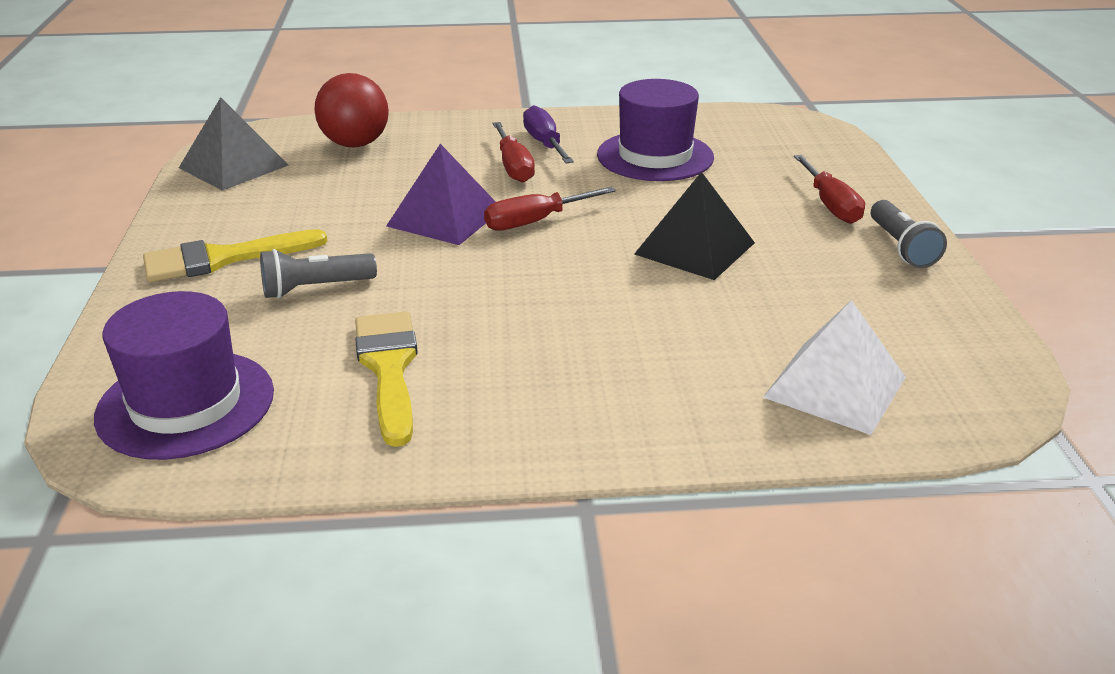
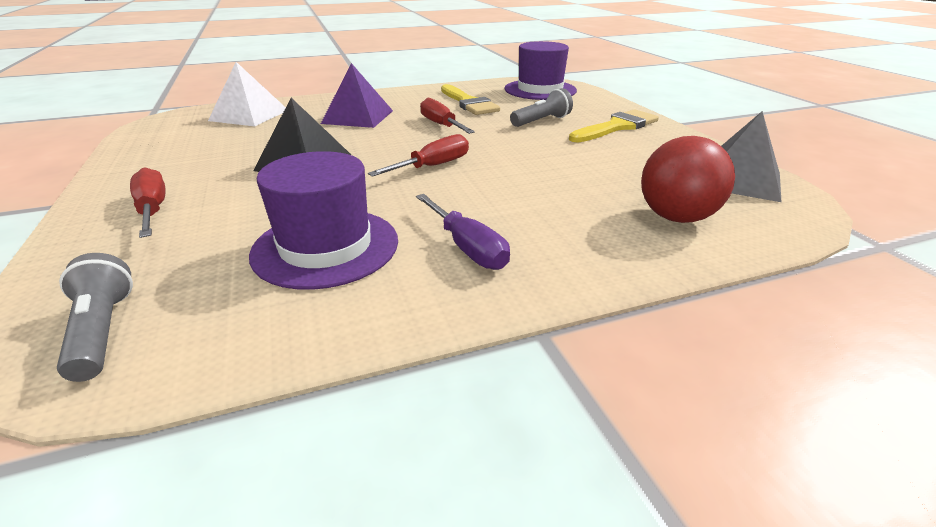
camera: 165 degrees right, 0 degrees up
(445, 217) = (505, 162): purple pyramid -> purple pyramid (357, 117)
(513, 166) = (483, 212): red screwdriver -> red screwdriver (441, 125)
(901, 247) = (126, 180): grey flashlight -> grey flashlight (102, 331)

